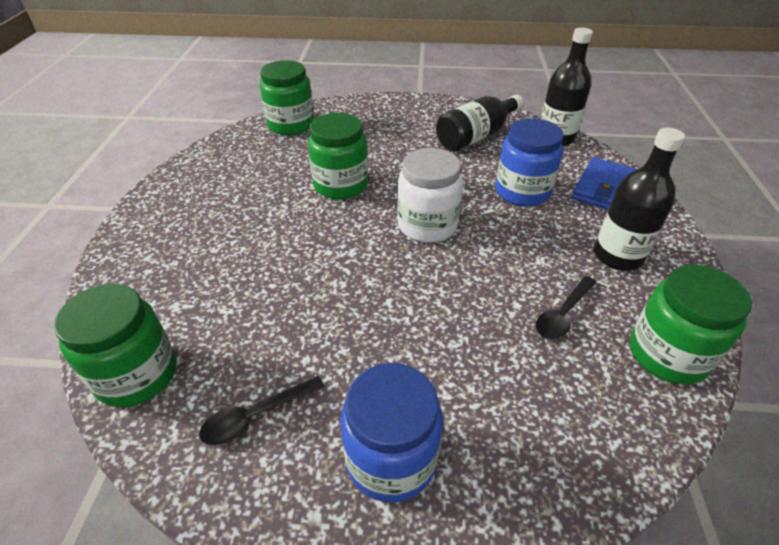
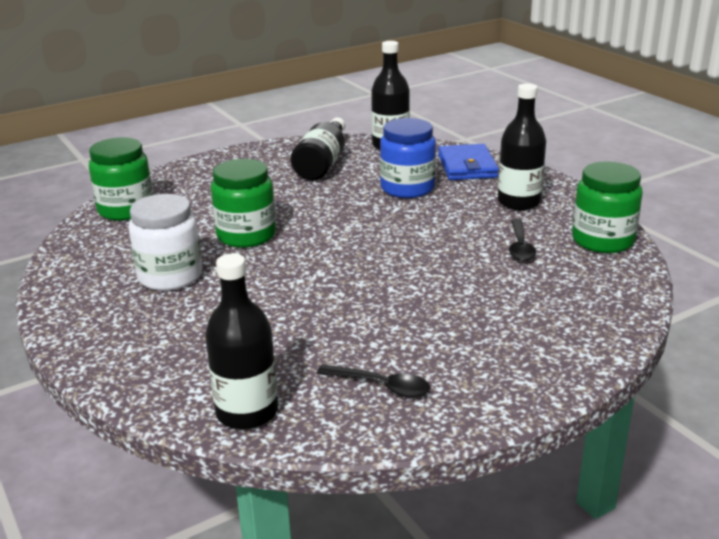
camera: 35 degrees left, 15 degrees down
(137, 375) = (247, 412): green jar -> black bottle
(256, 416) = (380, 386): black spoon -> black spoon turned 90 degrees counterclockwise
(391, 459) = (501, 360): blue jar -> none
(427, 225) = (360, 234): white jar -> white jar (170, 276)

